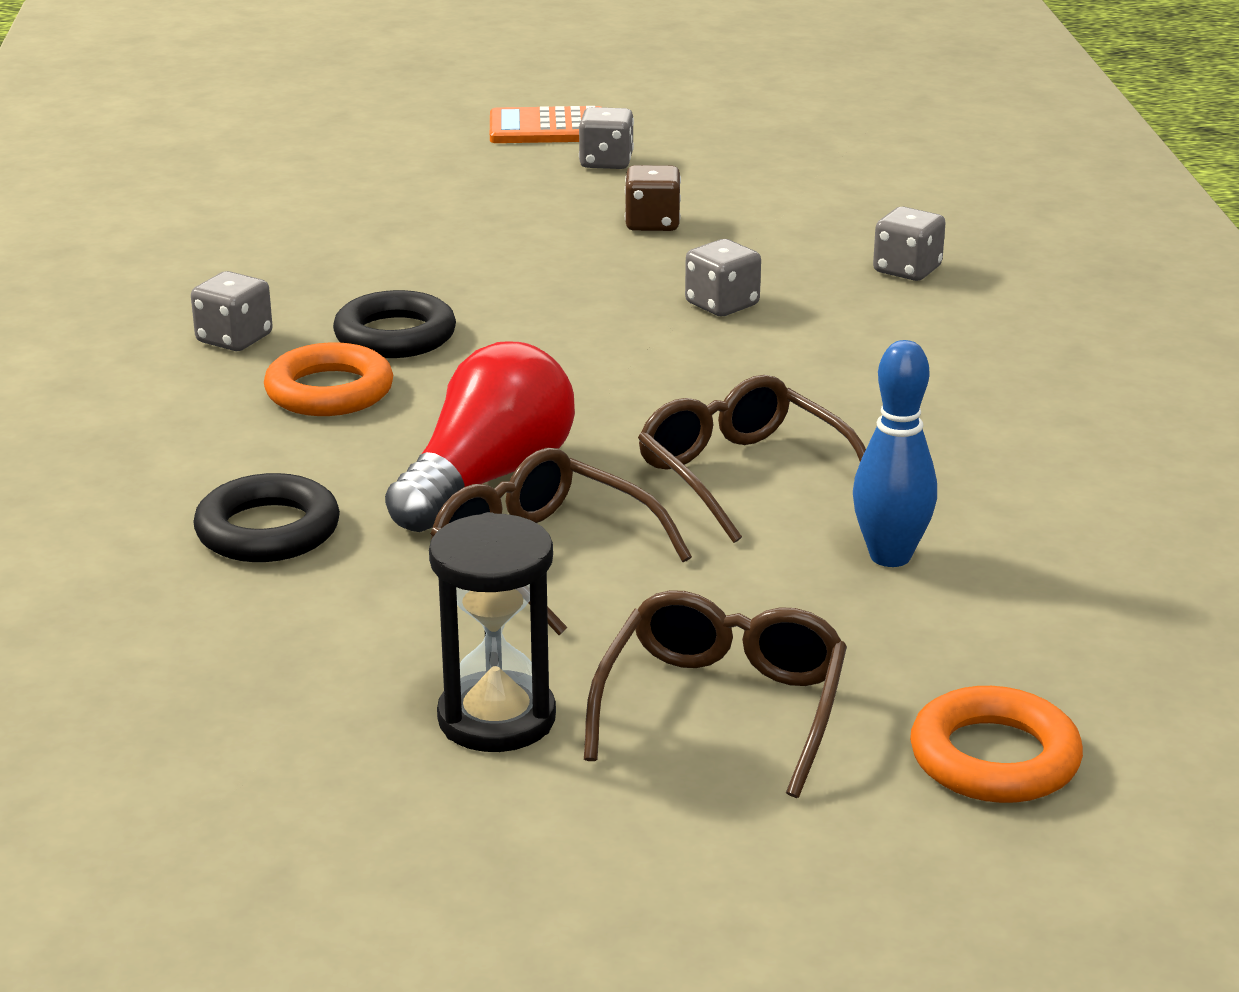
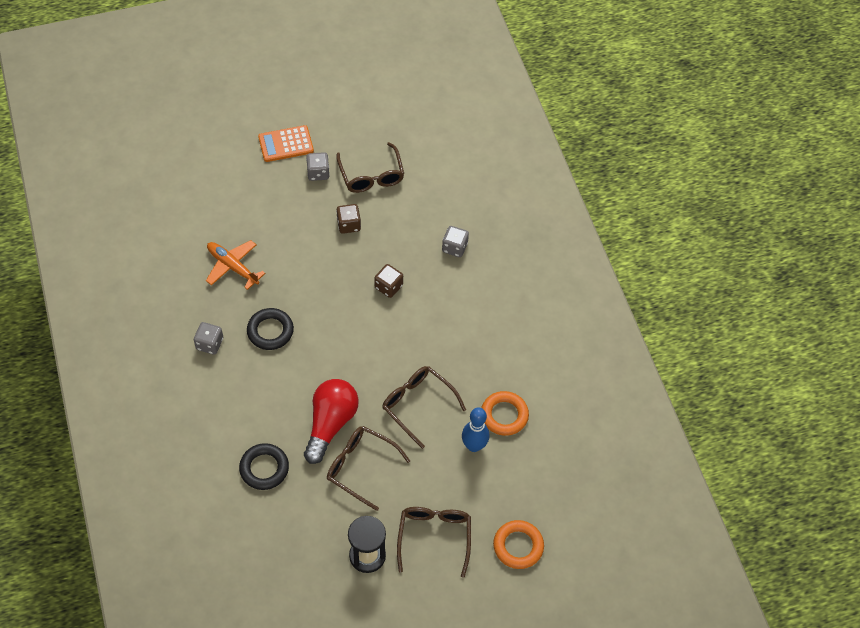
camera: 15 degrees left, 30 degrees up
(329, 391) = (257, 375): orange ring -> orange ring (504, 415)
(350, 250) = (233, 267): none -> orange plane
(722, 305) = (388, 286): grey dice -> brown dice
(729, 174) = (371, 175): none -> brown glasses

